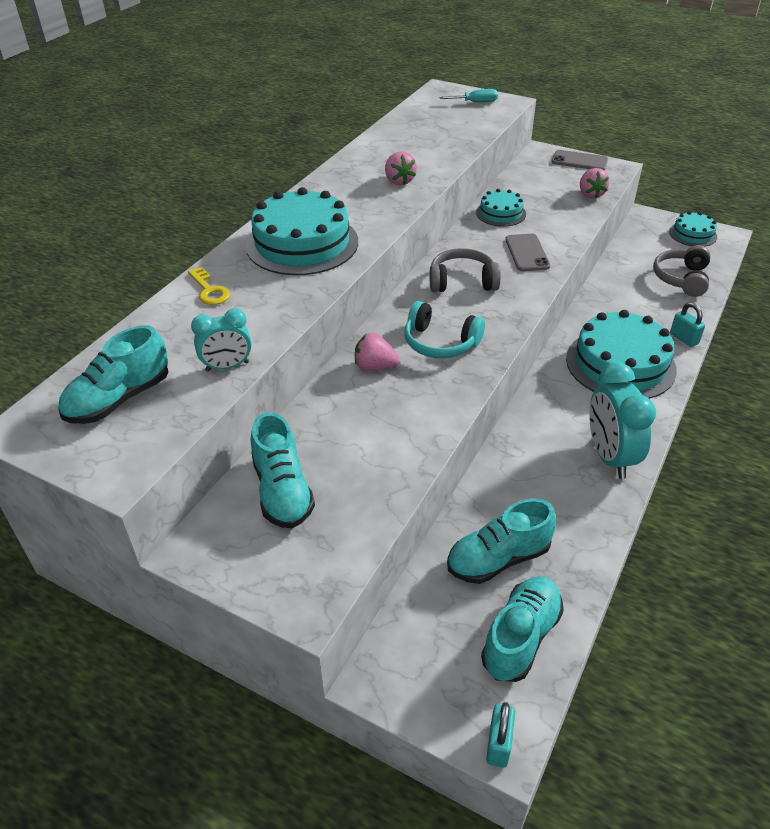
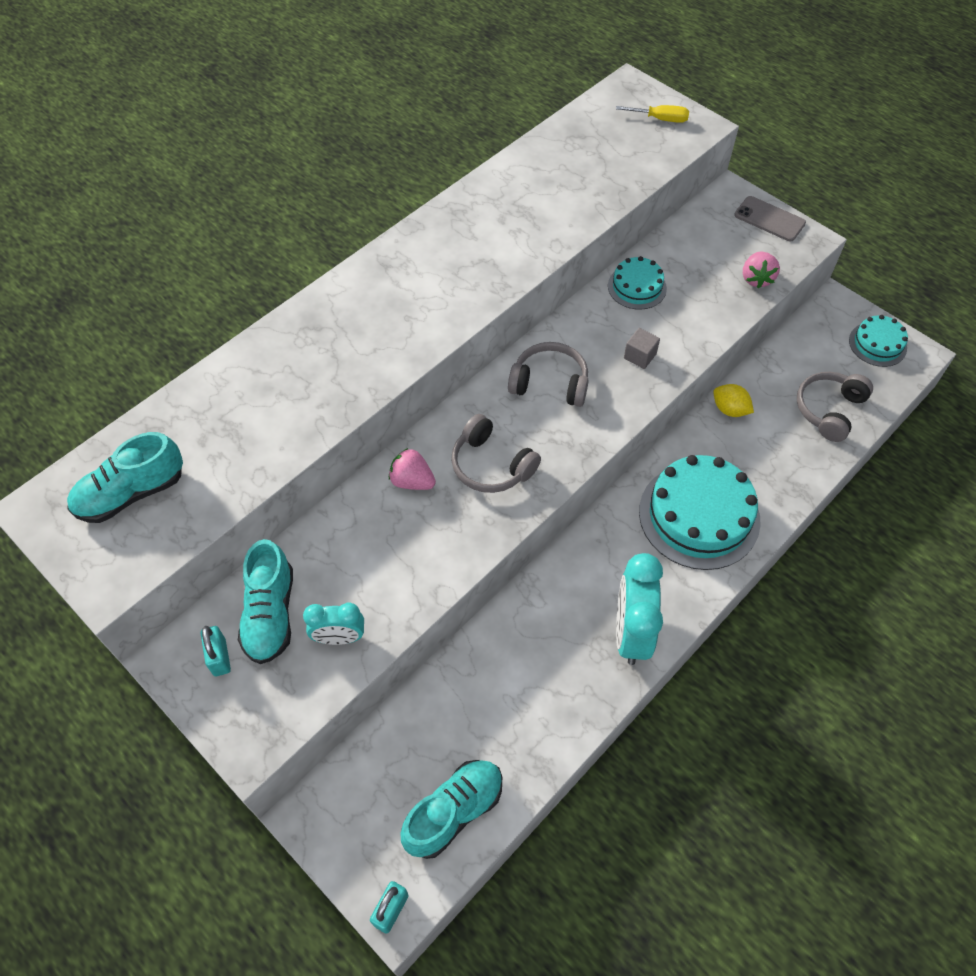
camera: 15 degrees right, 15 degrees up
(209, 290) = (258, 366): yellow key -> none
(227, 366) = (242, 476): turquoise clock -> turquoise clock (339, 637)
(302, 243) = (374, 318): turquoise cake -> none
(399, 181) = (515, 241): pink strawberry -> none
(440, 343) = (491, 465): turquoise headphones -> grey headphones
(475, 102) = (660, 119): turquoise screwdriver -> yellow screwdriver
(498, 559) = (468, 722): turquoise shoe -> none
(527, 253) = (640, 356): grey phone -> grey cube
(605, 292) = (729, 410): none -> yellow lemon
(684, 338) = (787, 498): turquoise padlock -> turquoise padlock (219, 657)

